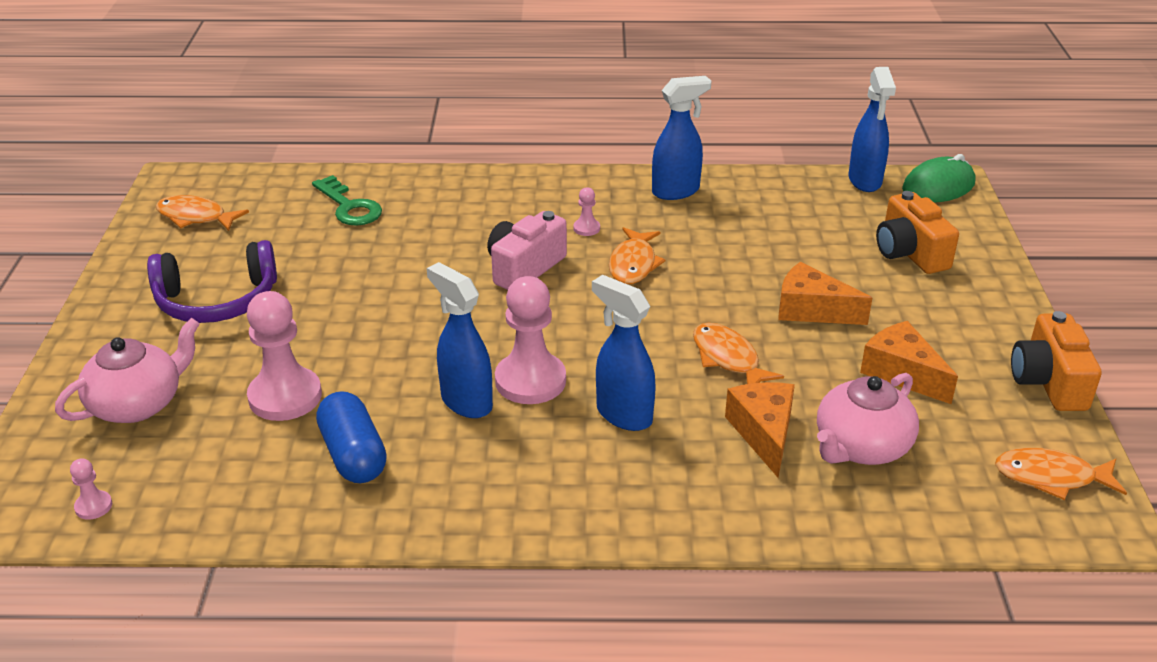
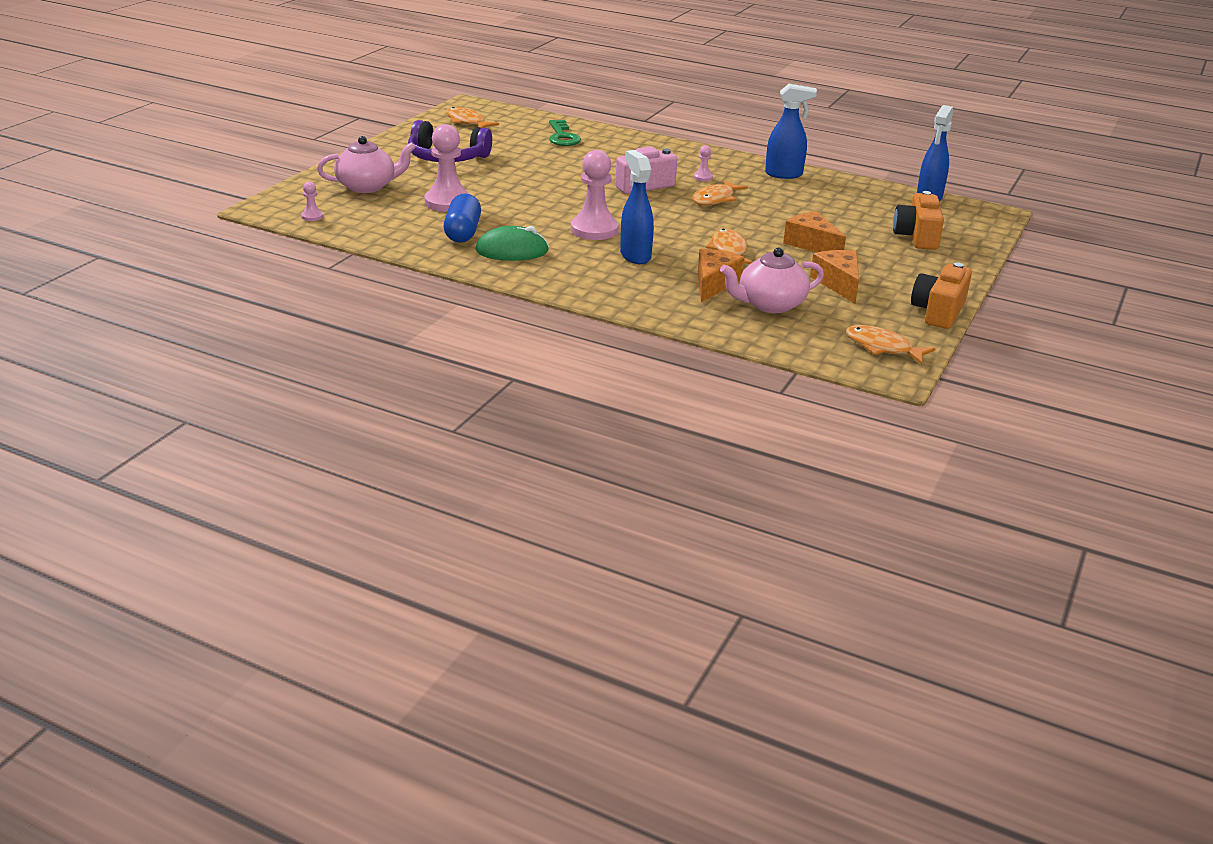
camera: 25 degrees right, 5 degrees down
(466, 402) = (547, 228): blue spray bottle -> none
(938, 186) = (982, 212): green mouse -> green mouse (512, 251)

